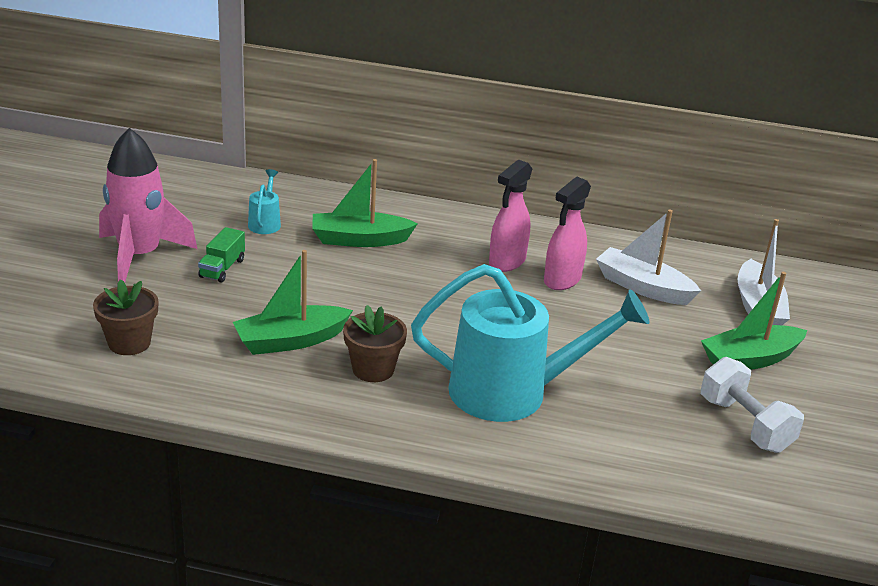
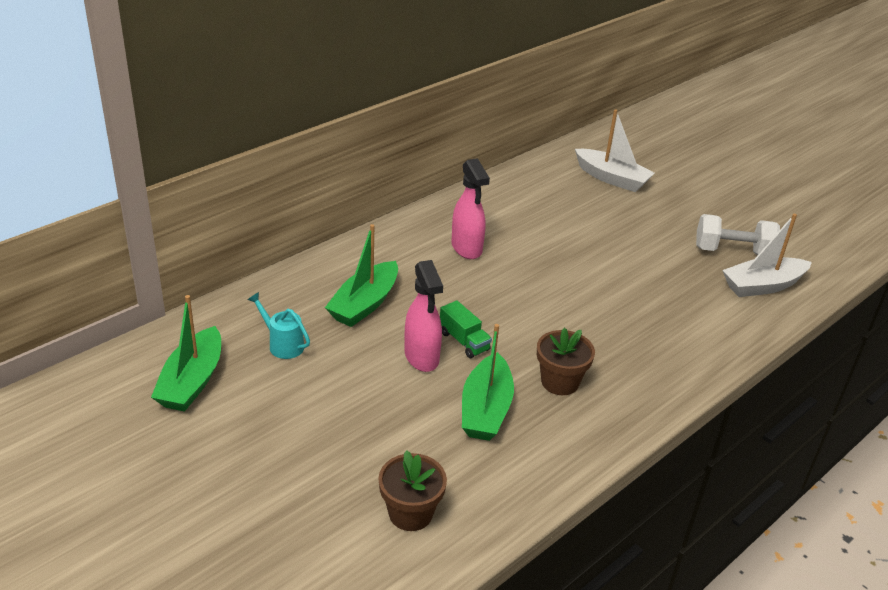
camera: 55 degrees left, 5 degrees up
(139, 257) = (264, 449): pink rocket -> none
(222, 268) = (336, 403): green truck -> green truck (464, 341)
(513, 392) = (636, 327): turquoise watering can -> none
(562, 280) = (513, 236): pink spray bottle -> pink spray bottle (422, 357)
(643, 287) = (551, 208): white boat -> white boat (763, 286)
(750, 359) = (666, 212): green boat -> green boat (192, 381)

